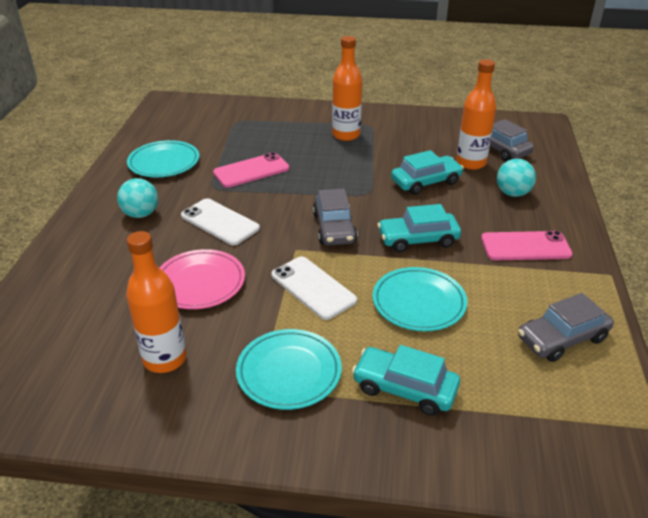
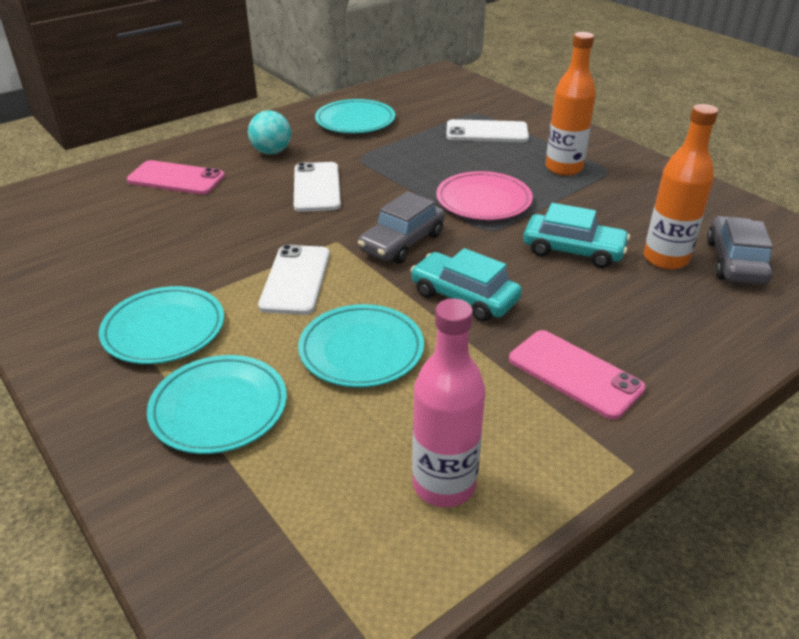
camera: 45 degrees right, 0 degrees up
(165, 359) = (110, 263): orange bottle -> none
(200, 283) = (223, 224): pink plate -> pink plate (483, 201)
(251, 171) = (414, 159): pink phone -> pink phone (176, 178)
(266, 131) = (487, 132): none -> white phone
(404, 388) = (219, 408): turquoise car -> turquoise plate
(512, 193) = (663, 314): turquoise ball -> none
(562, 338) = (444, 485): grey car -> pink bottle

